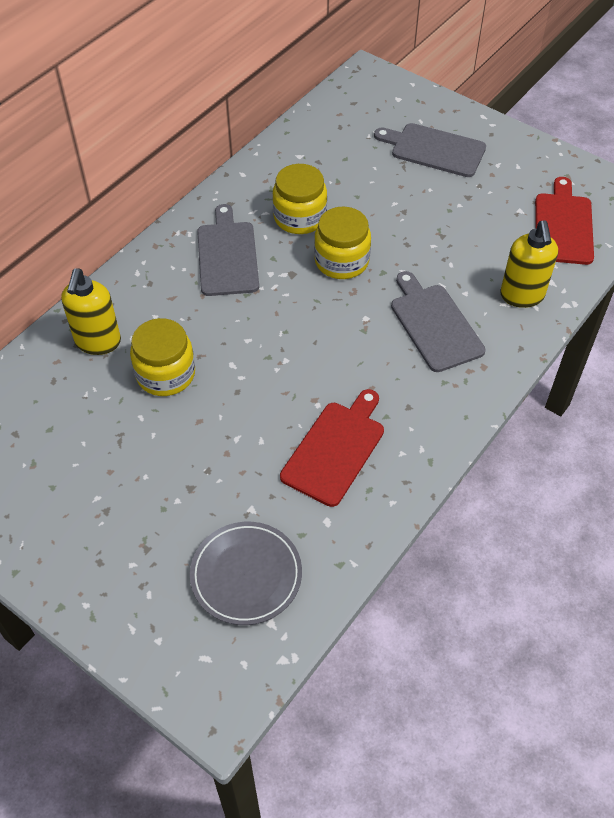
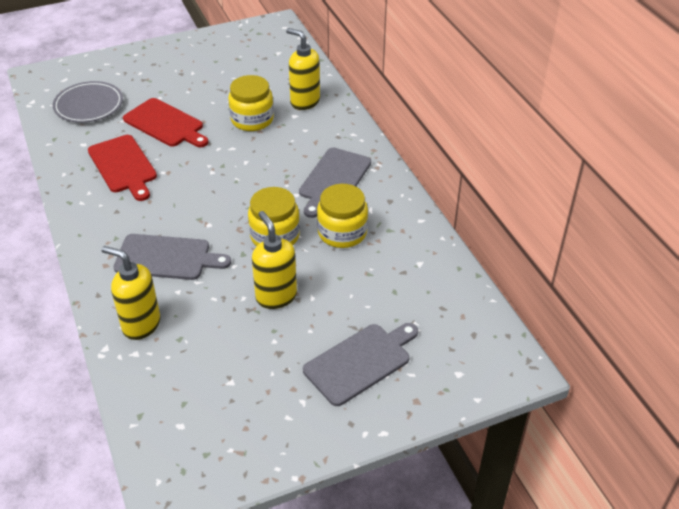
camera: 120 degrees right, 10 degrees down
(227, 255) = (333, 180): grey cutting board -> grey cutting board turned 90 degrees clockwise
(413, 225) = (276, 296): none -> yellow soap dispenser
(563, 225) = (184, 404): red cutting board -> red cutting board (165, 124)

